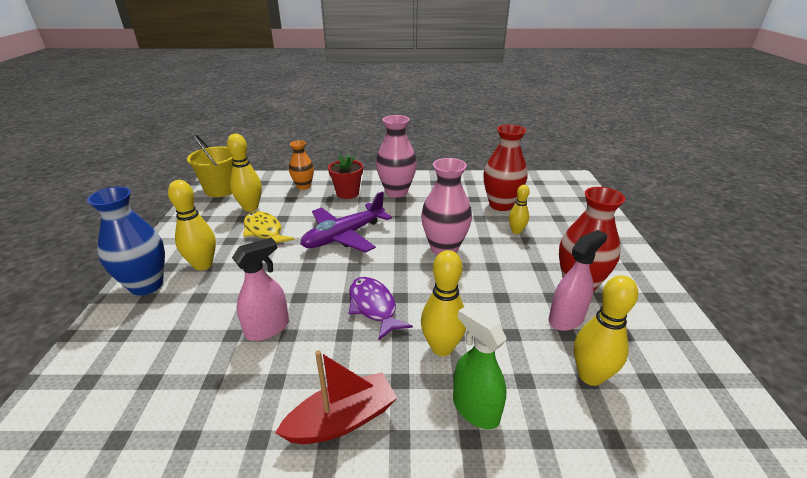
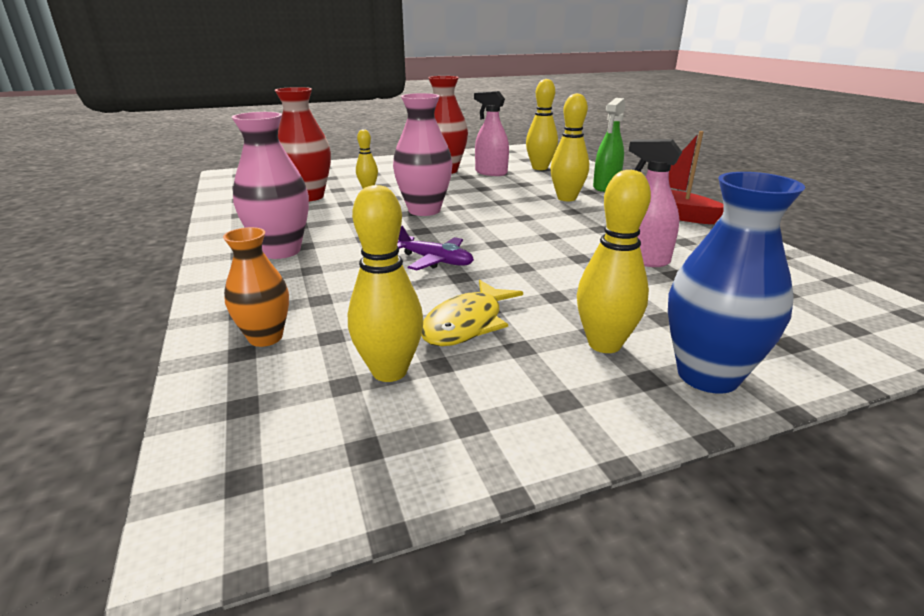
camera: 110 degrees left, 5 degrees down
(221, 190) = (303, 469): yellow bucket -> none
(344, 236) = (435, 261): purple plane -> purple plane, size x0.59
(347, 193) = (292, 286): red flower pot -> none
(373, 307) = (551, 224): purple fish -> none

